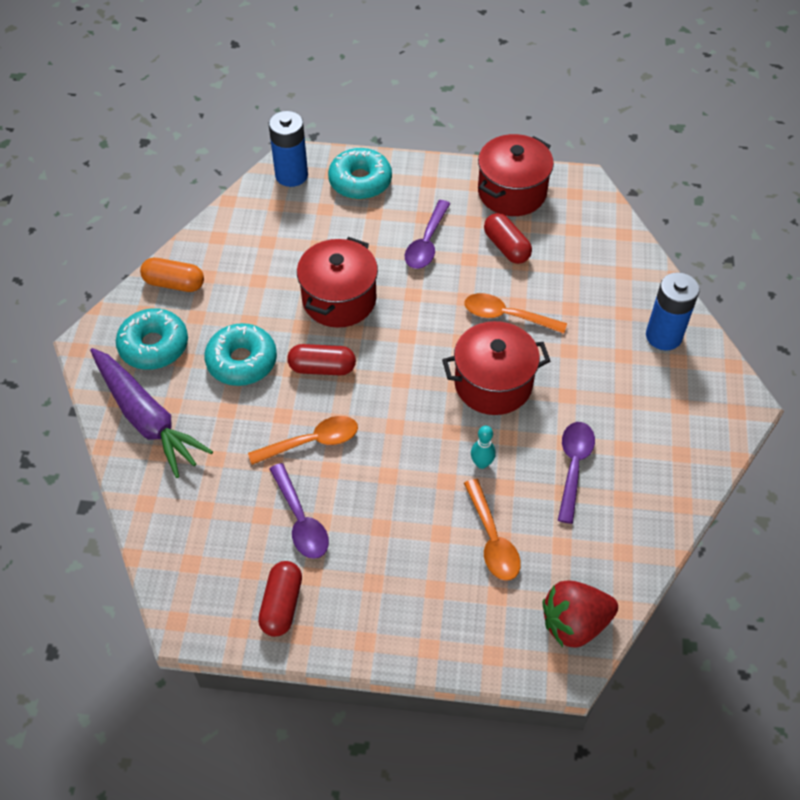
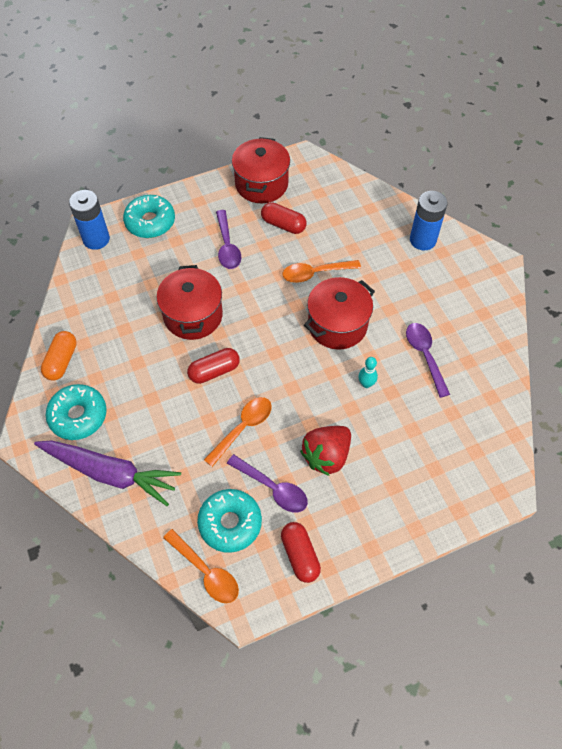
camera: 30 degrees left, 5 degrees up
(174, 283) = (61, 361): orange capsule -> orange capsule turned 60 degrees counterclockwise
(242, 361) = (153, 395): turquoise donut -> turquoise donut (230, 523)
(492, 539) = (407, 432): orange spoon -> orange spoon (206, 572)
(574, 623) = (493, 460): red strawberry -> red strawberry (326, 456)

